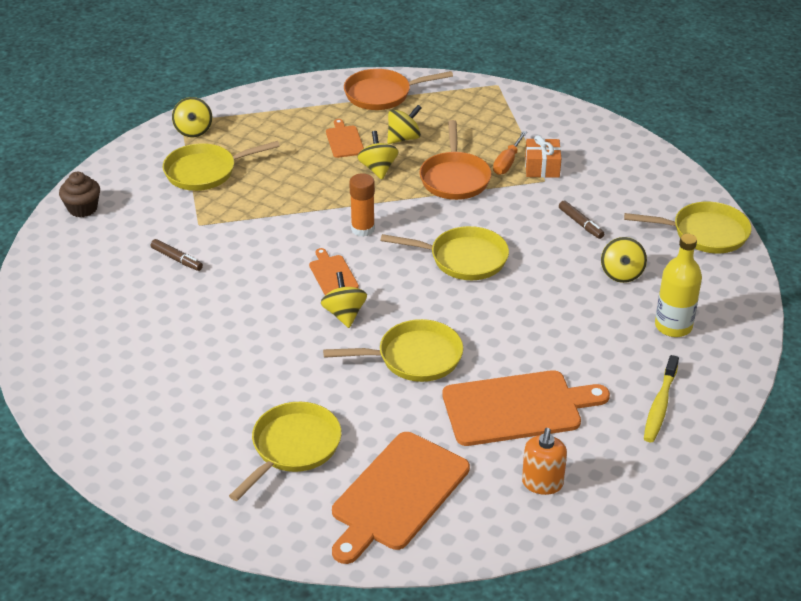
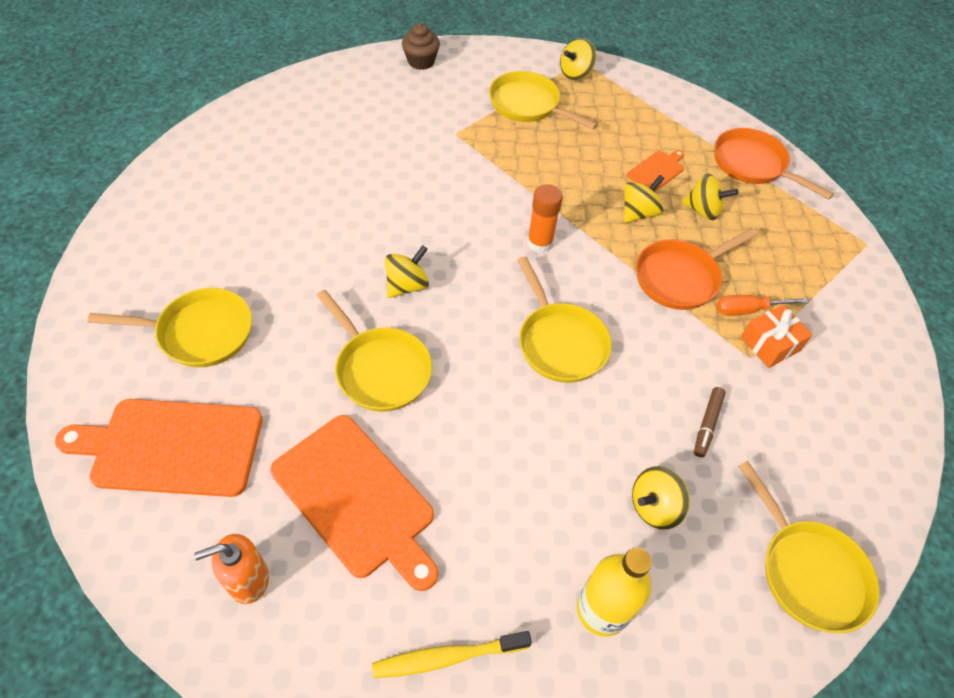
camera: 55 degrees right, 15 degrees up
(177, 259) = (400, 141): brown marker -> none
(332, 274) = (457, 251): orange cutting board -> none

